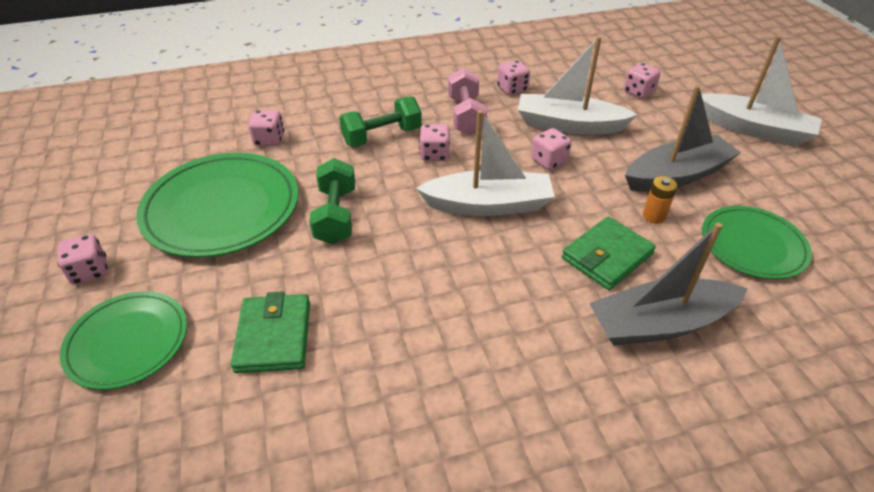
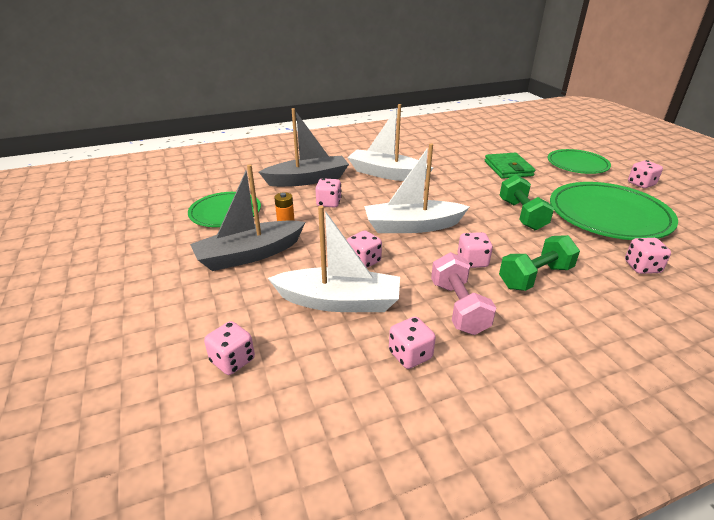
camera: 175 degrees right, 10 degrees down
(606, 256) = (329, 203): green wallet -> pink dice
(754, 129) = (128, 308): white boat -> white boat (387, 174)

